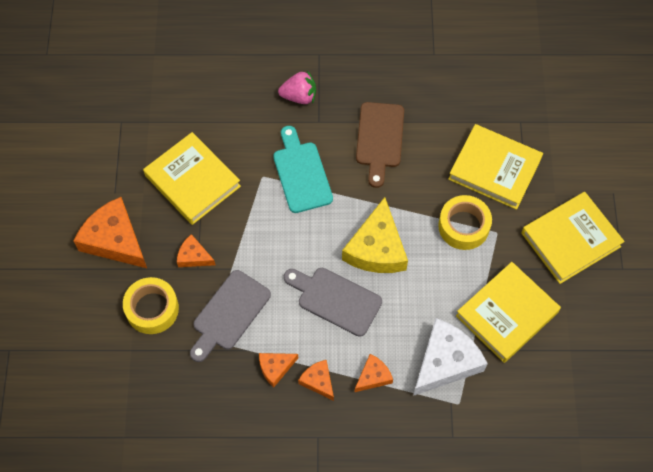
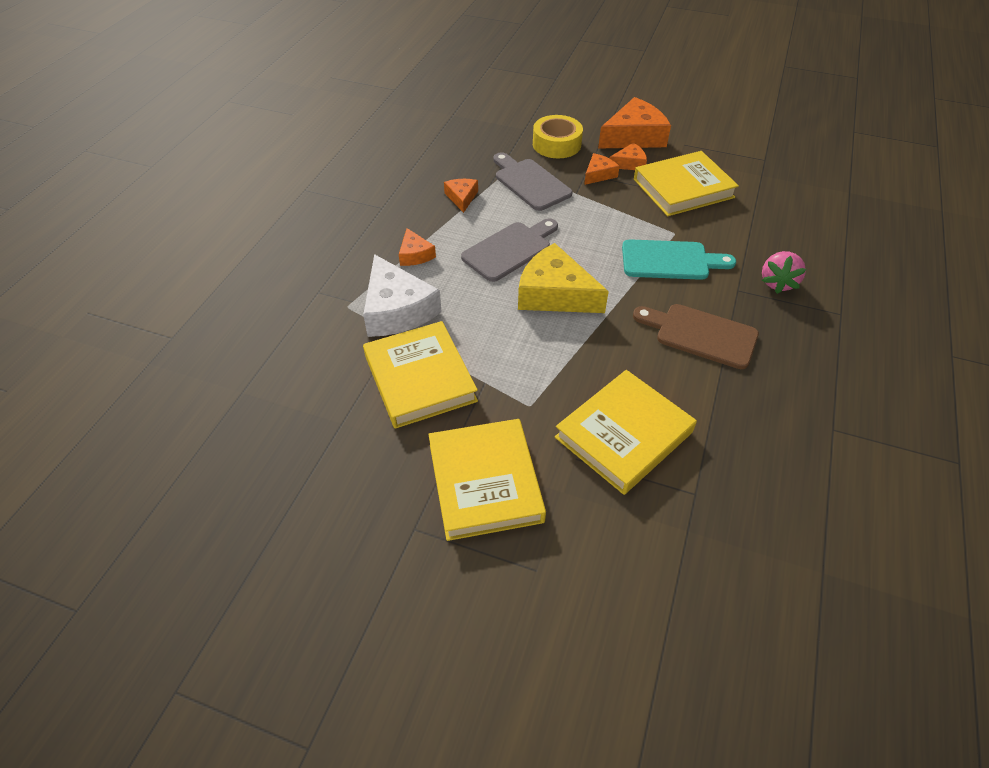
camera: 110 degrees right, 15 degrees down
(318, 381) = (433, 219): orange cheese -> orange cheese (629, 163)
(463, 226) = (551, 376): yellow tape -> none

